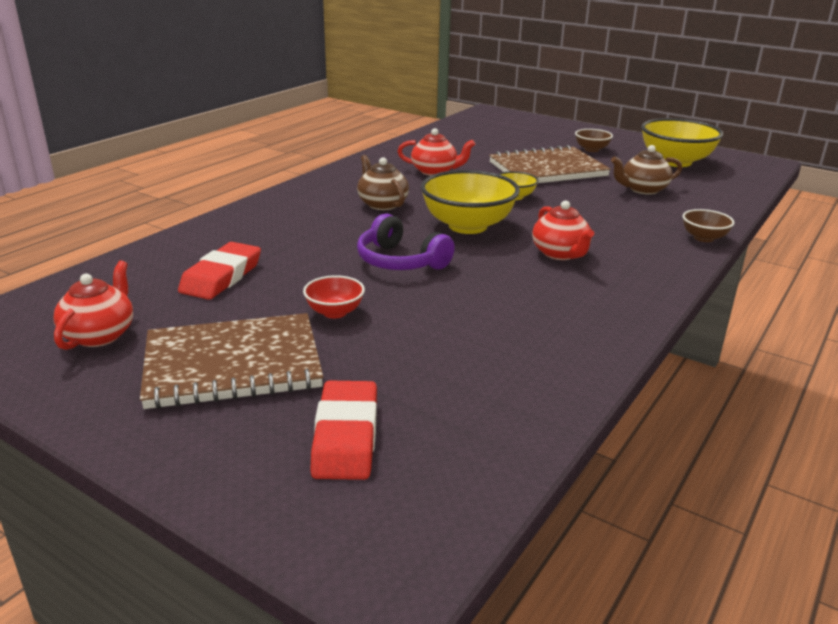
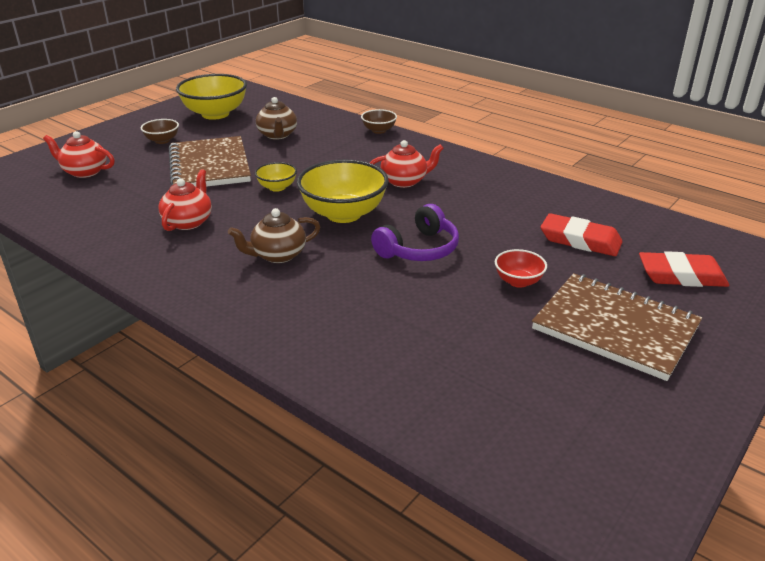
camera: 85 degrees left, 5 degrees up
(100, 335) = (591, 415): red teapot -> red teapot (84, 172)
(221, 277) = (456, 349): red eraser -> red eraser (580, 240)
(233, 365) = (615, 328): brown notebook -> brown notebook turned 45 degrees counterclockwise

